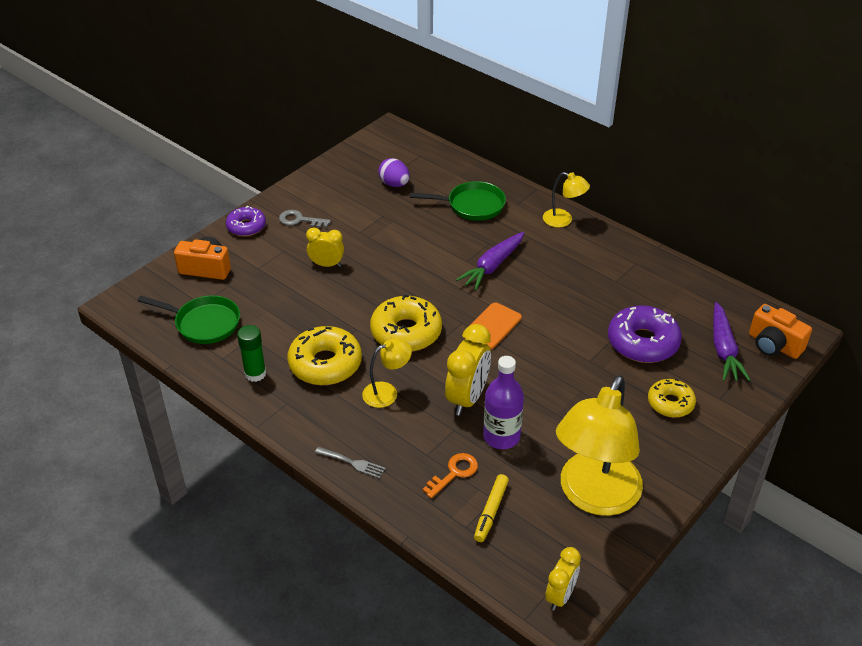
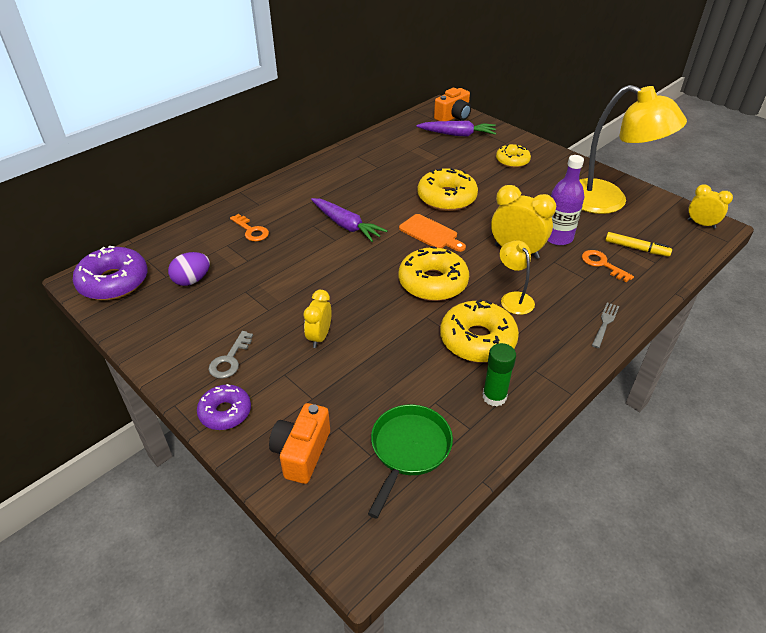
camera: 85 degrees left, 0 degrees up
(472, 205) = (251, 230): green pan -> orange key
(563, 220) = (292, 183): yellow lamp -> none
(563, 340) = (446, 198): none -> yellow donut
(642, 342) = (450, 164): purple donut -> purple donut (114, 282)

